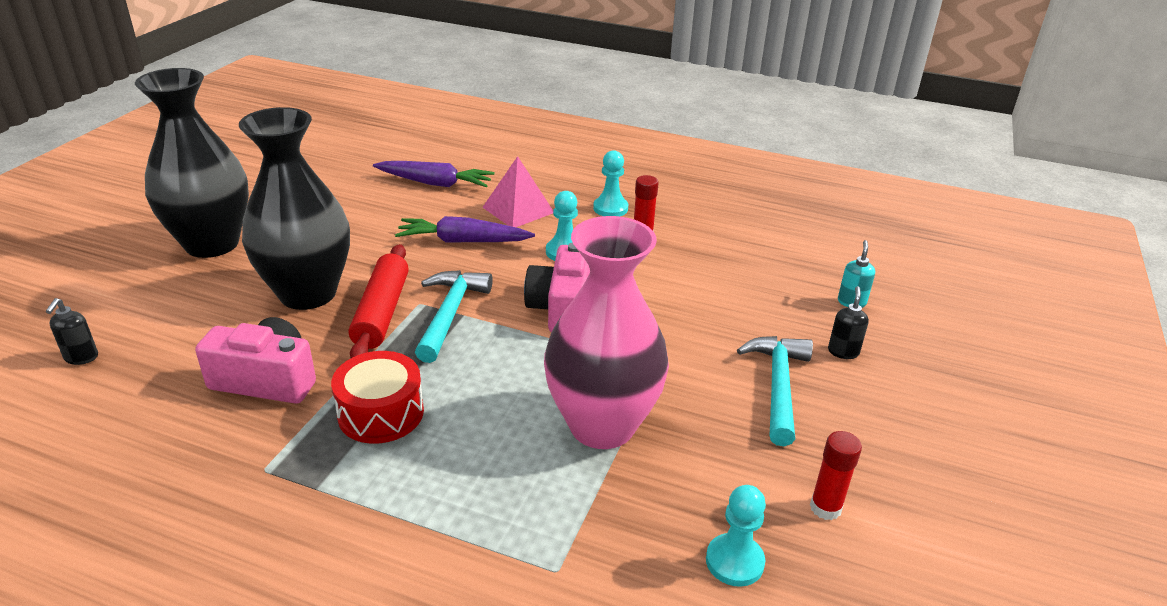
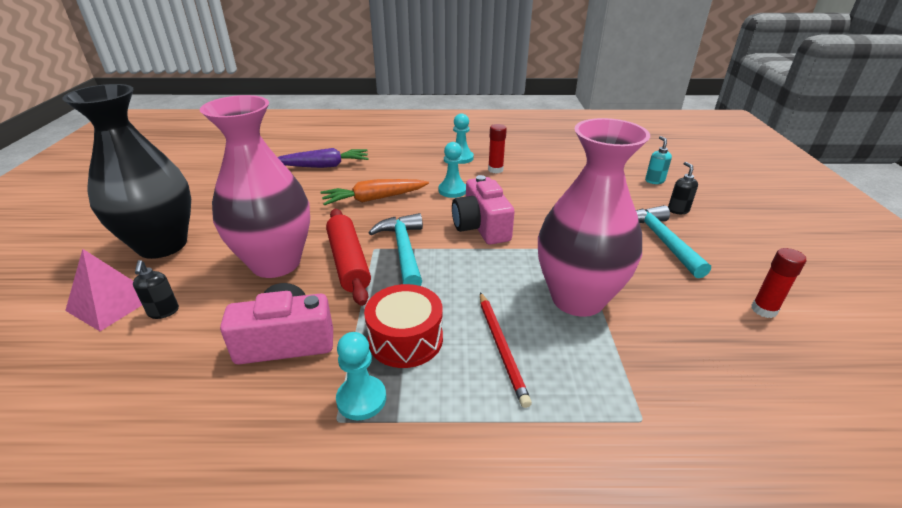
camera: 20 degrees left, 0 degrees up
(81, 358) = (82, 373): black soap dispenser -> black soap dispenser (163, 312)
(308, 293) = (276, 263): black vase -> pink vase
(463, 241) = (374, 199): purple carrot -> orange carrot
(471, 452) = (501, 348): none -> red pencil
(518, 210) = (398, 171): pink pyramid -> pink pyramid (112, 303)
(734, 561) = (749, 367): turquoise pawn -> turquoise pawn (361, 399)

